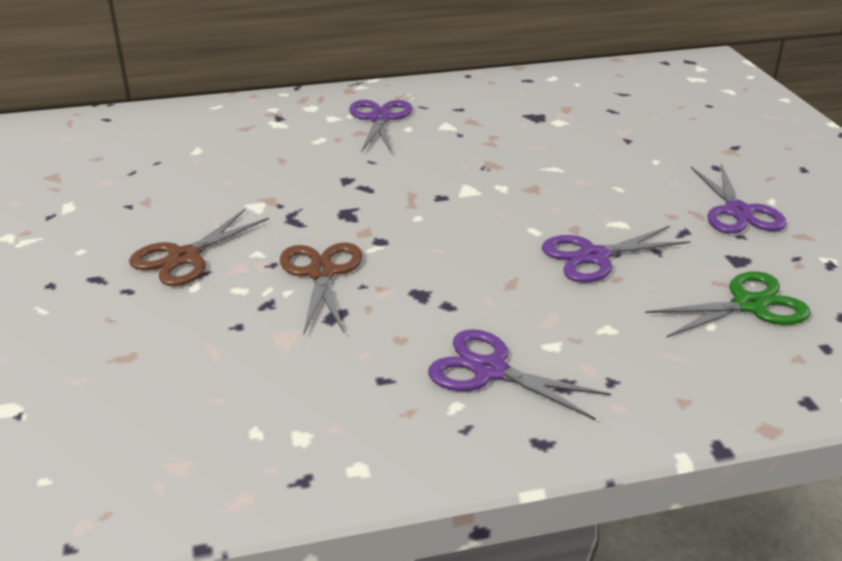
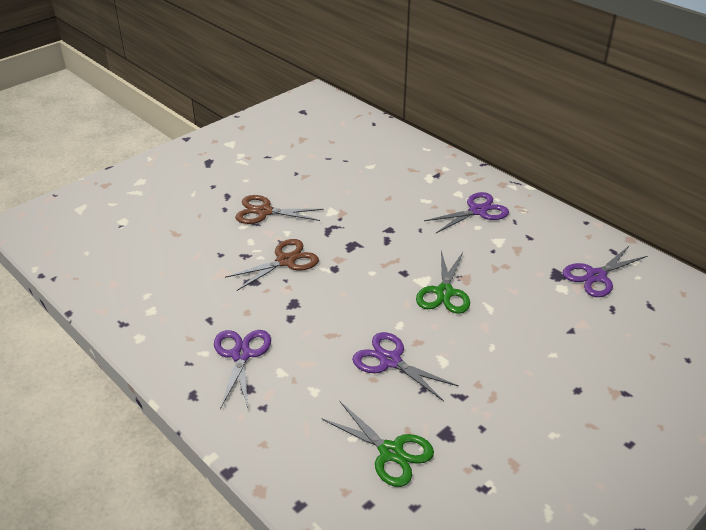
camera: 60 degrees right, 5 degrees up
(503, 184) = (444, 292): none -> green scissors
(737, 212) = (516, 418): purple scissors -> purple scissors (596, 276)

